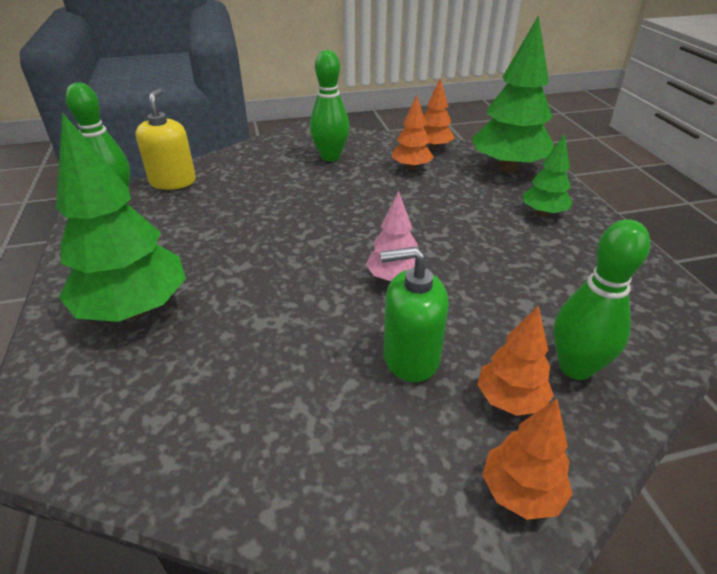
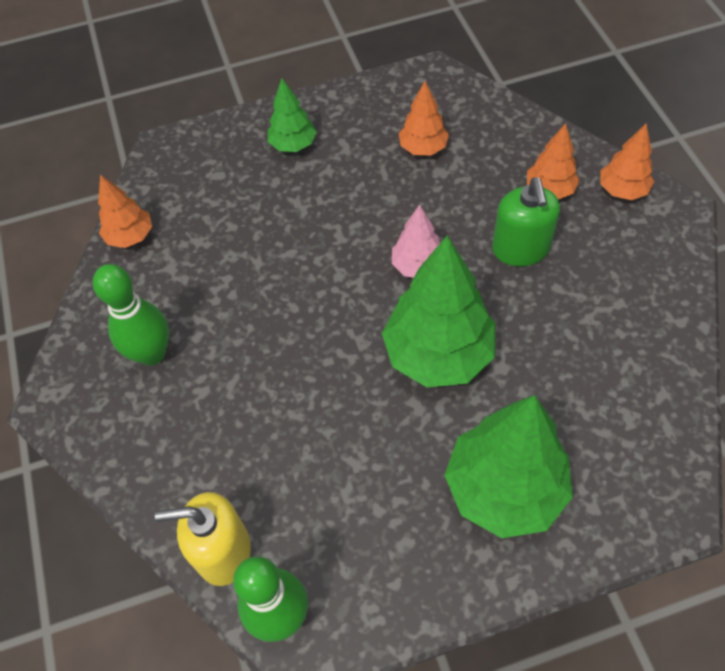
camera: 90 degrees left, 20 degrees up
(411, 167) = (188, 259): orange tree -> orange tree (423, 148)
(508, 168) = (192, 165): green tree -> green tree (438, 354)
(575, 367) = (509, 150): green bowling pin -> none

